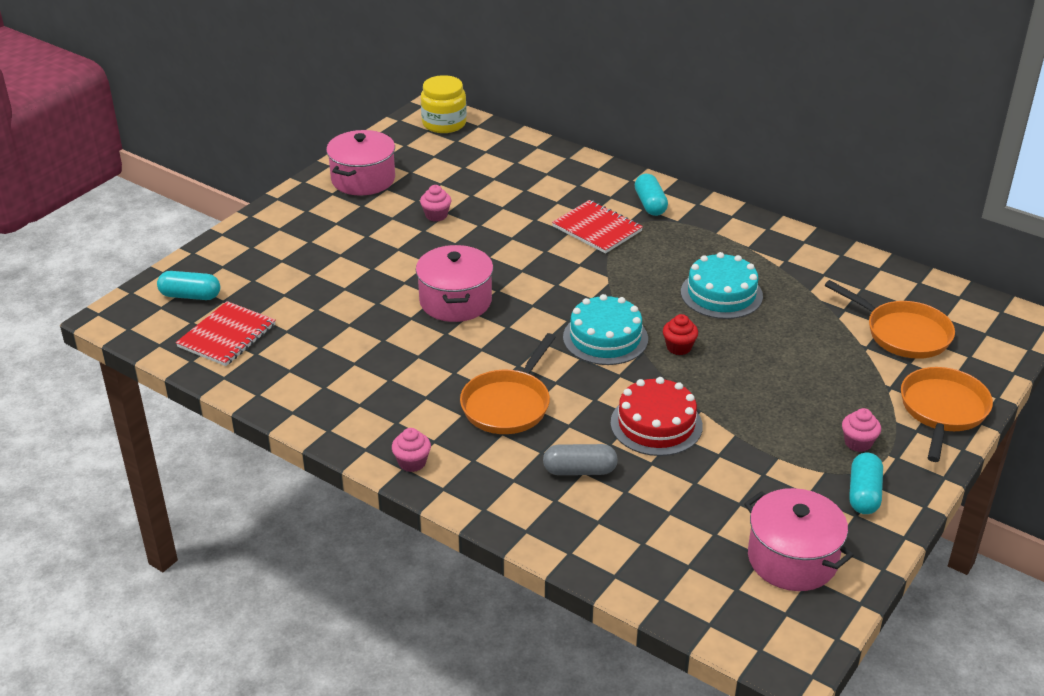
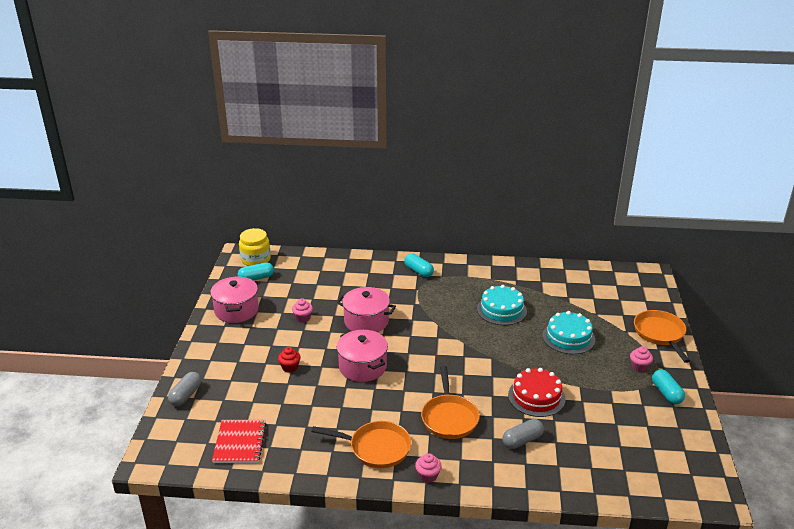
camera: 30 degrees left, 5 degrees down
(190, 296) = (190, 425): turquoise capsule -> turquoise capsule (256, 278)
(216, 260) = (186, 395): none -> grey capsule
(597, 229) = (403, 295): red notebook -> none
(605, 338) = (465, 357): turquoise cake -> turquoise cake (568, 337)
(679, 347) = (508, 348): red cupcake -> red cupcake (290, 367)
(792, 559) = (667, 443): pink pot -> pink pot (366, 321)
(903, 333) = (606, 300): orange pan -> orange pan (376, 448)

